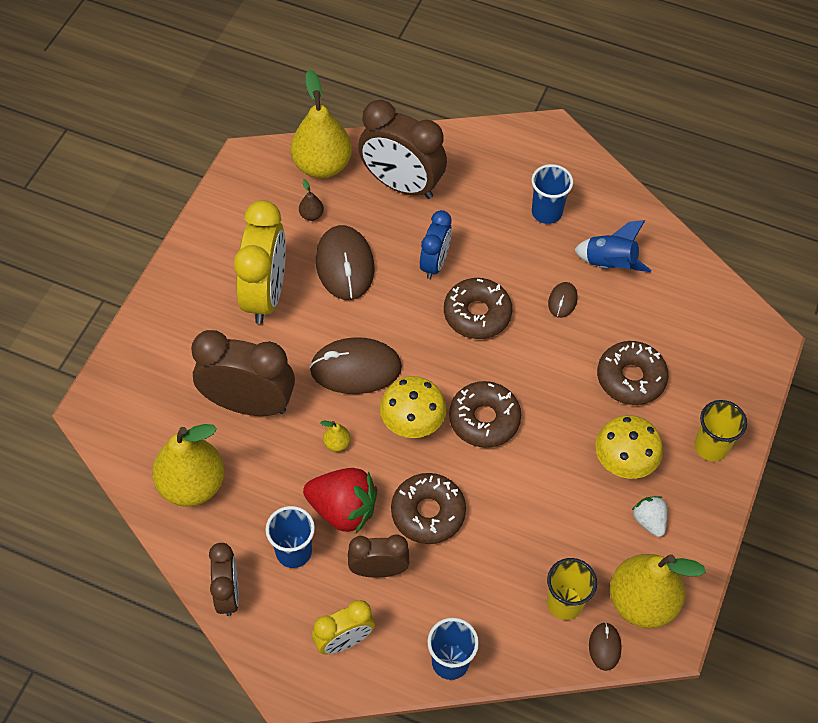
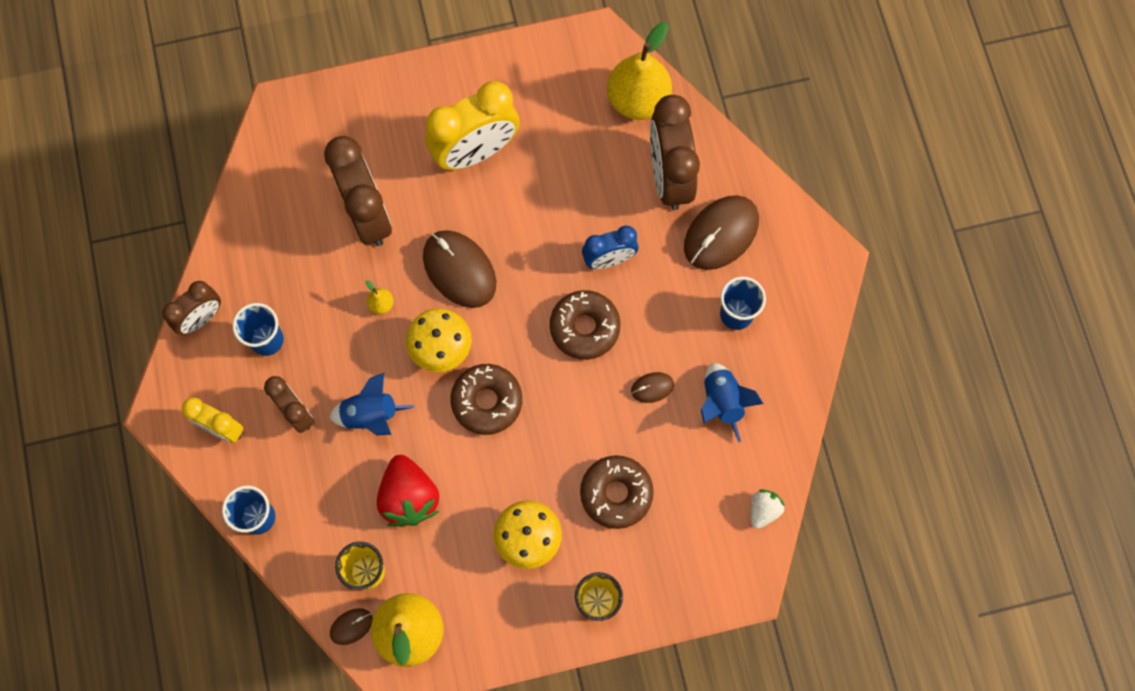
camera: 55 degrees right, 15 degrees up
(192, 484) = (269, 226): yellow pear -> none
(311, 215) = (580, 129): brown pear -> none
(343, 509) = (328, 350): red strawberry -> red strawberry (409, 497)
(345, 265) = (551, 191): brown mouse -> brown mouse (721, 234)
(428, 513) = (371, 415): brown donut -> blue rocket
(649, 521) = (488, 593): white strawberry -> white strawberry (763, 510)

